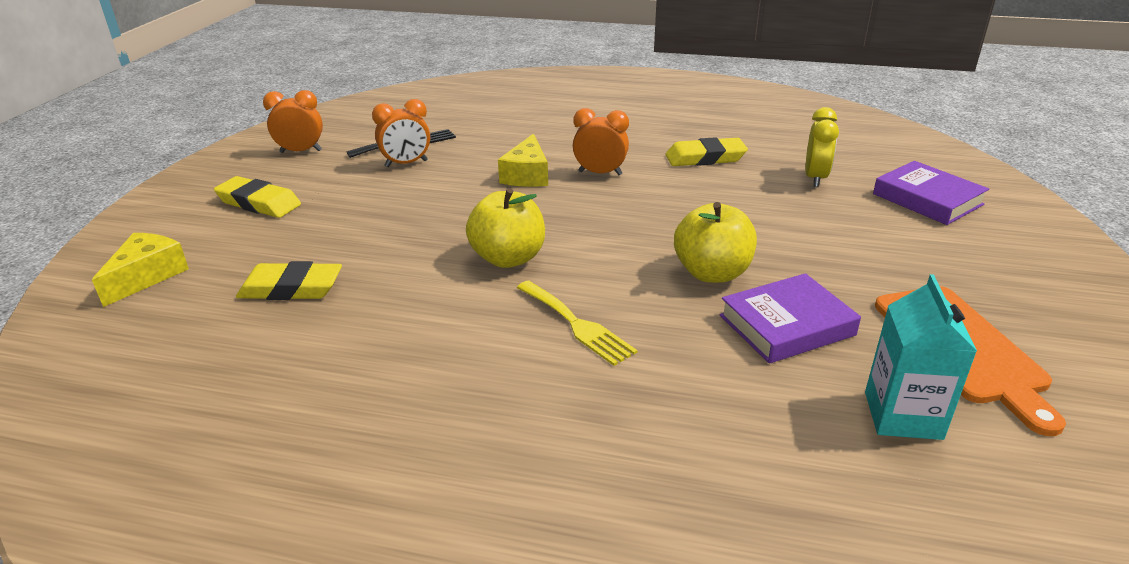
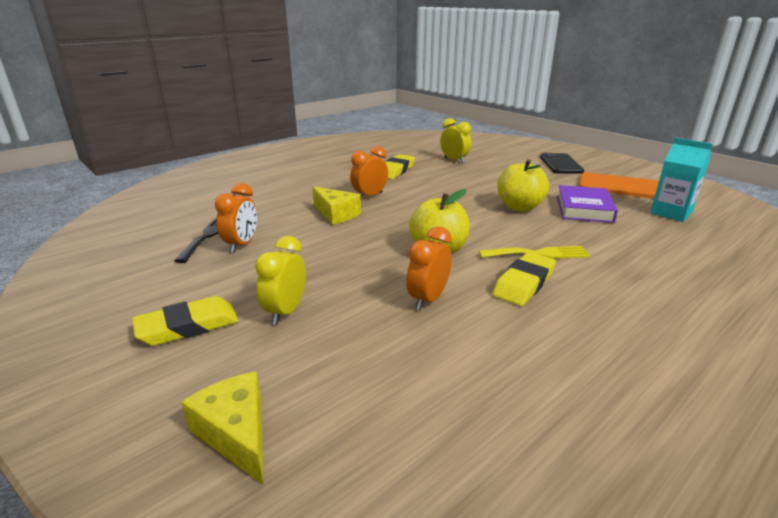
camera: 55 degrees left, 5 degrees down
(291, 288) = (375, 345): yellow eraser -> yellow eraser (524, 283)
(301, 151) = (123, 281): orange clock -> orange clock (428, 299)
(310, 230) = (286, 312): none -> yellow clock
(927, 199) = (502, 152): purple book -> none
(965, 260) = (561, 164): none -> black phone

